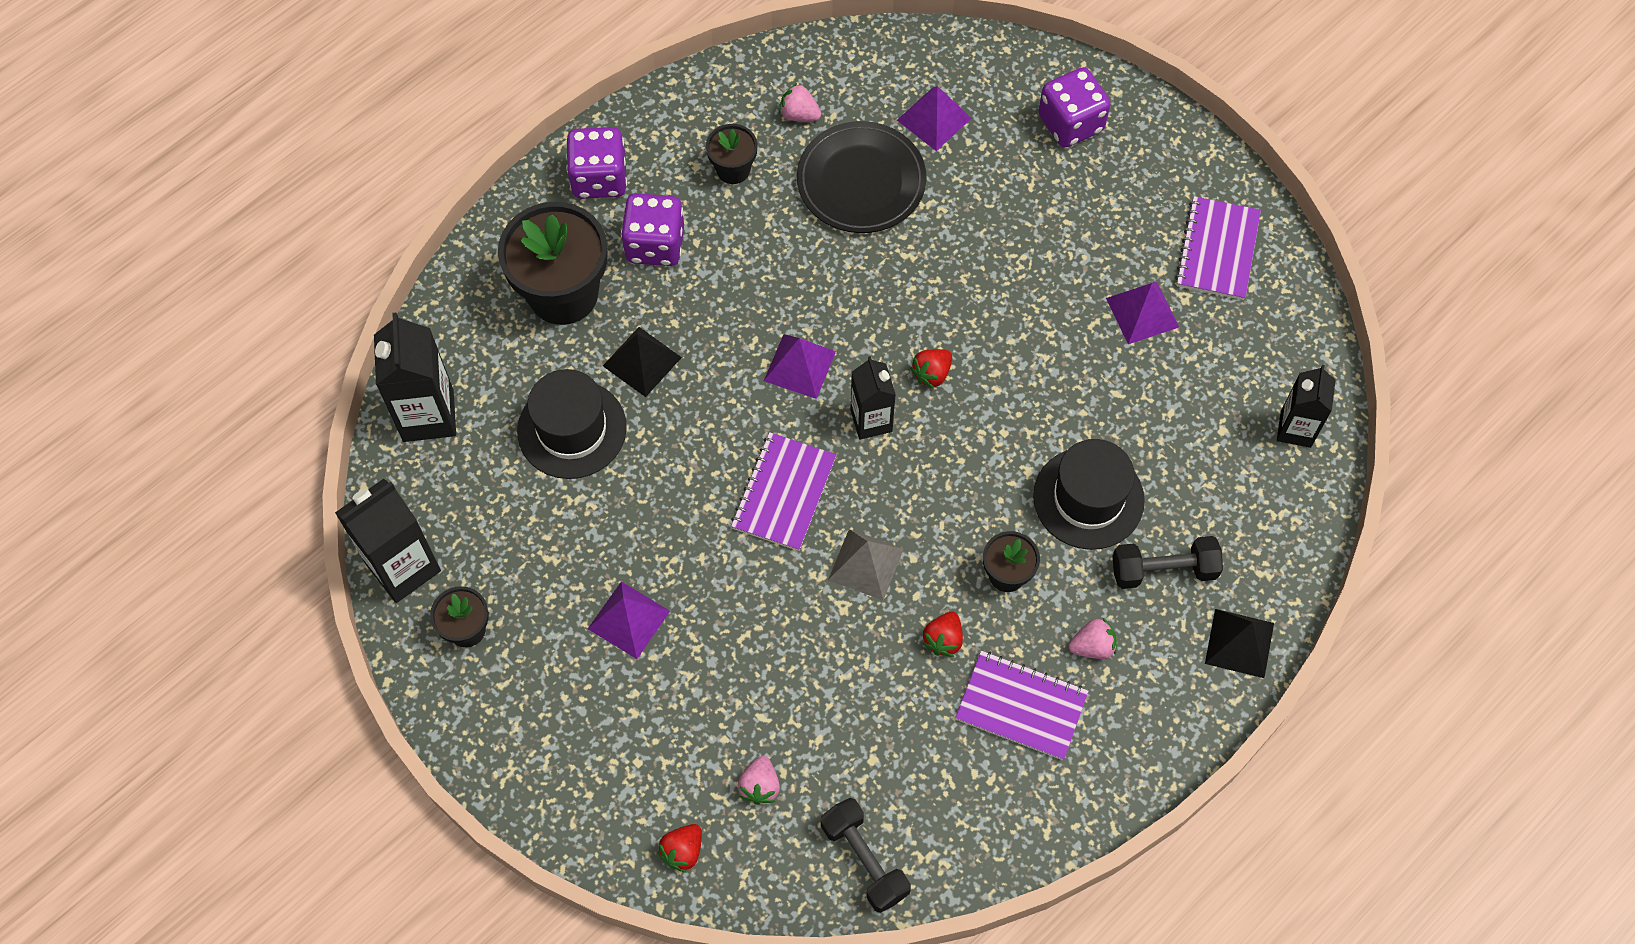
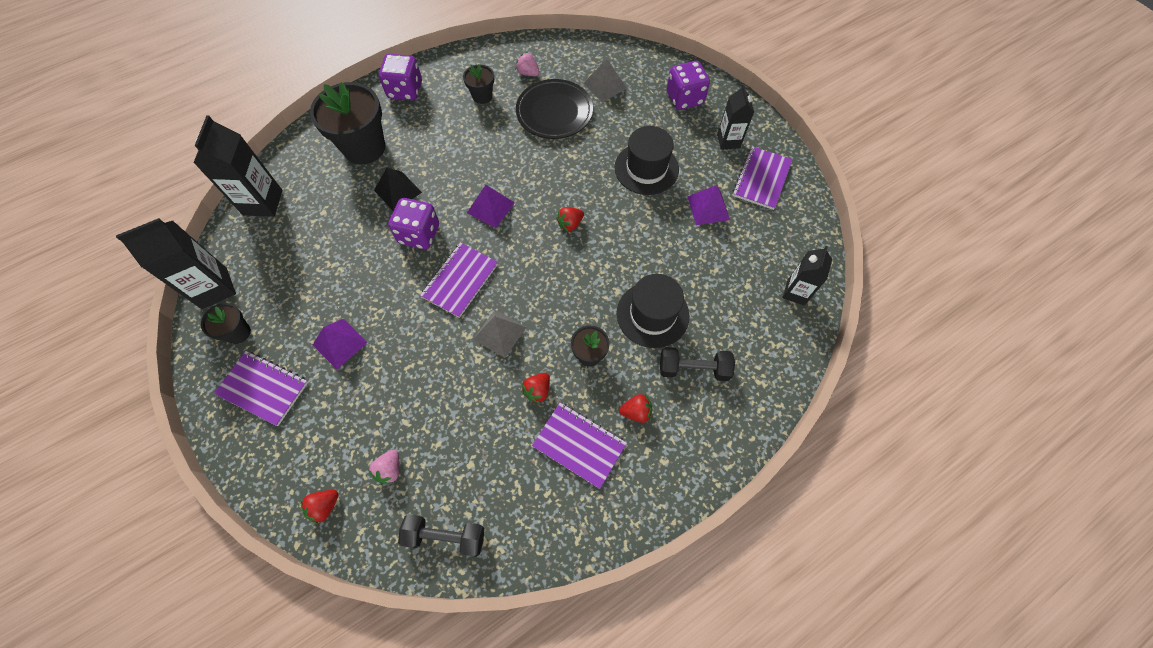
camera: 10 degrees right, 0 degrees up
(536, 705) = (263, 388): none -> purple notebook
(572, 429) = (344, 223): black hat -> black hat (646, 168)
(655, 244) = (425, 129): purple dice -> purple dice (419, 234)
(864, 860) = (445, 536): black dumbbell -> black dumbbell turned 60 degrees counterclockwise
(871, 420) = (526, 246): black carton -> black carton (728, 141)
(934, 119) = (605, 85): purple pyramid -> grey pyramid
(1092, 646) = (636, 412): pink strawberry -> red strawberry
(1239, 643) = (737, 427): black pyramid -> none

